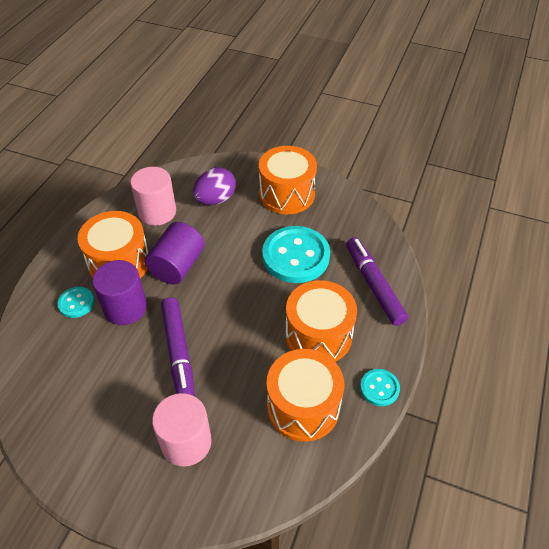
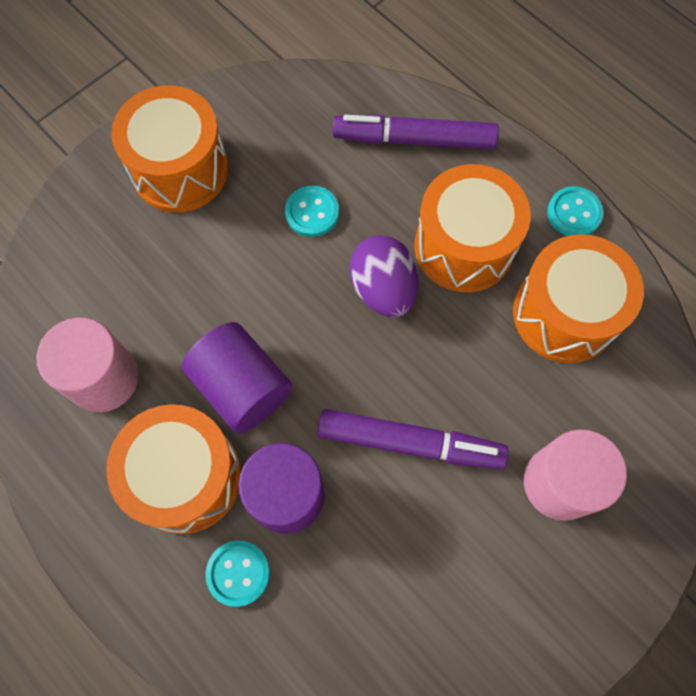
camera: 65 degrees left, 20 degrees up
(215, 199) = (129, 277): purple egg -> purple egg (383, 289)
(296, 256) = (312, 212): turquoise button -> turquoise button, size x0.49

